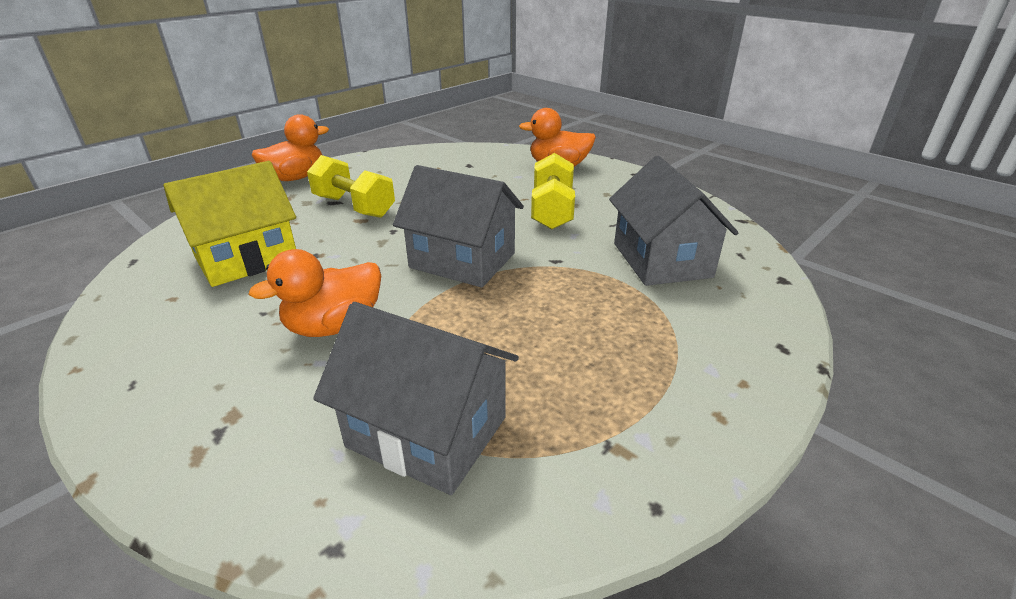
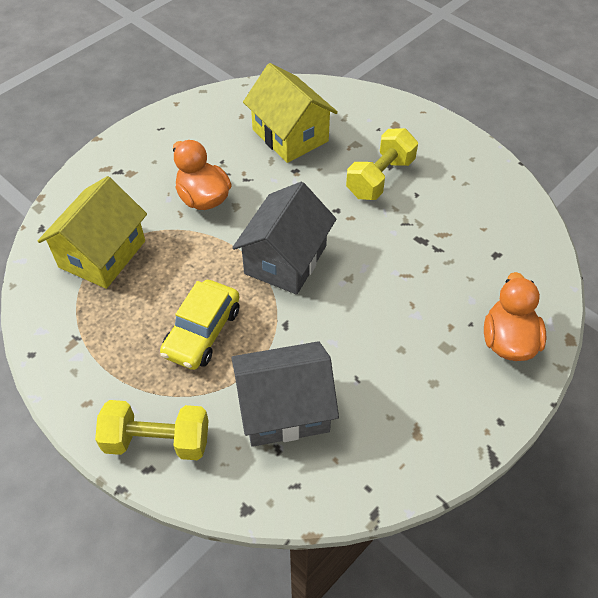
camera: 90 degrees right, 20 degrees up
(296, 178) = (438, 128): orange duck -> none
(427, 431) = (102, 254): grey house -> yellow house
(551, 211) = (384, 327): yellow dumbbell -> yellow dumbbell (157, 440)
(575, 316) = (202, 332): none -> yellow car

